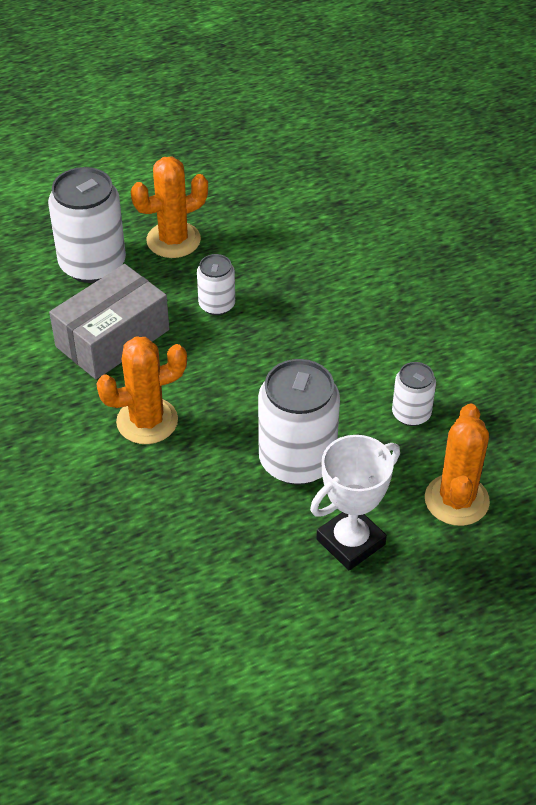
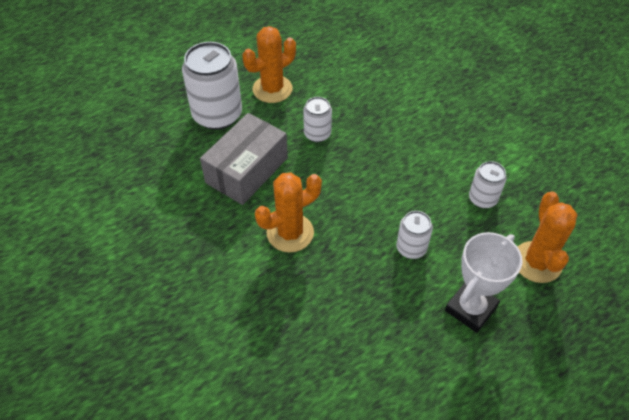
camera: 10 degrees left, 5 degrees up
(297, 460) = (411, 248): white can -> white can, size x0.53

